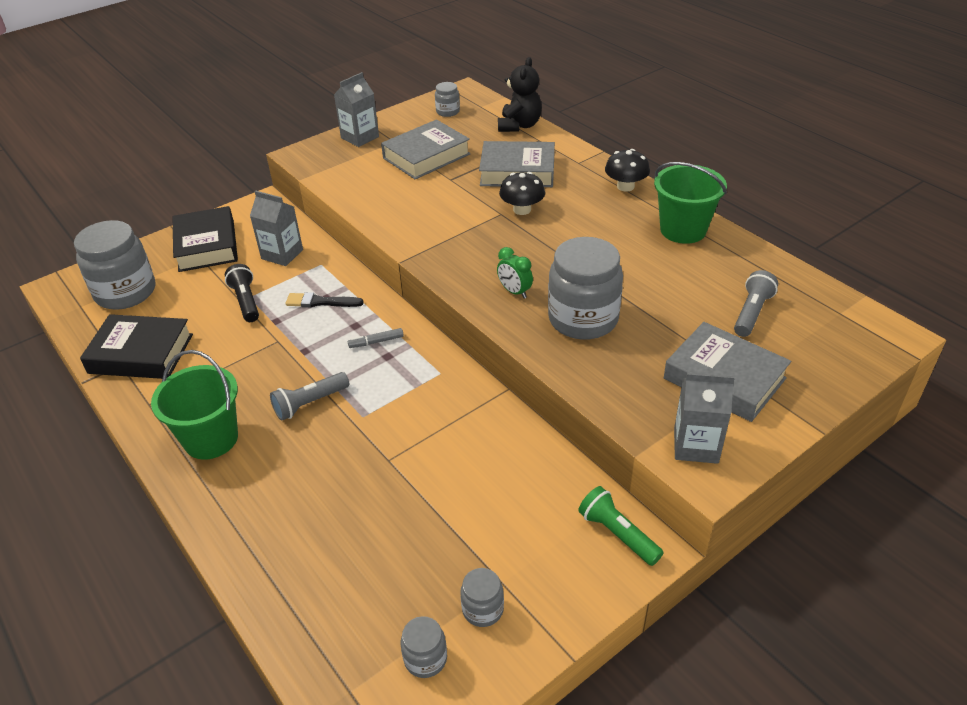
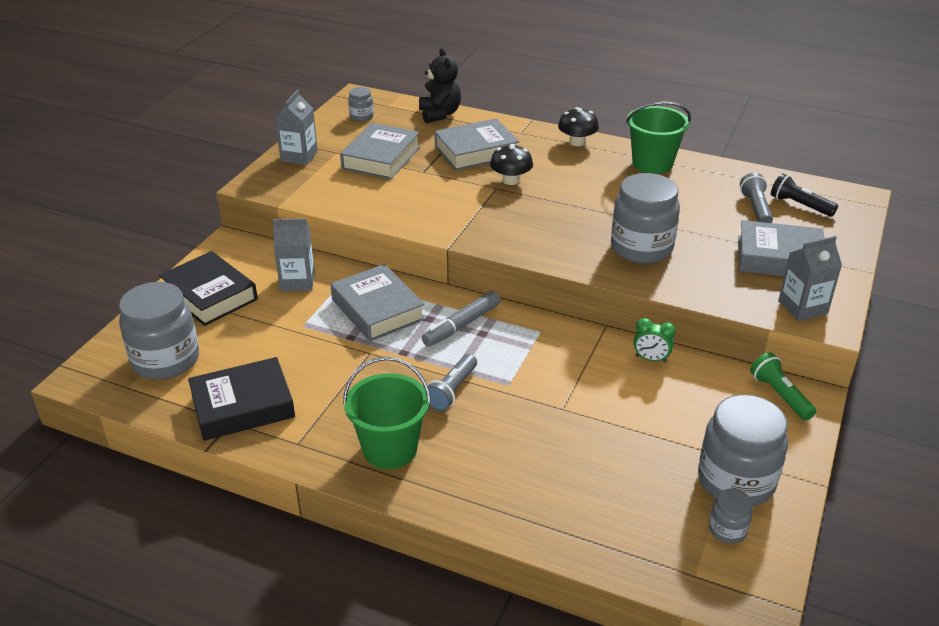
camera: 30 degrees left, 5 degrees down
(246, 301) = (303, 330): black flashlight -> black flashlight (799, 205)
(320, 302) = (377, 309): black brush -> grey book
(376, 342) = (461, 325): grey marker -> grey marker, size x1.80
(483, 609) = (736, 481): grey jar -> grey jar, size x2.12
(514, 292) = (568, 244): green clock -> green clock (651, 359)
(617, 534) = (780, 395): green flashlight -> green flashlight turned 45 degrees clockwise

